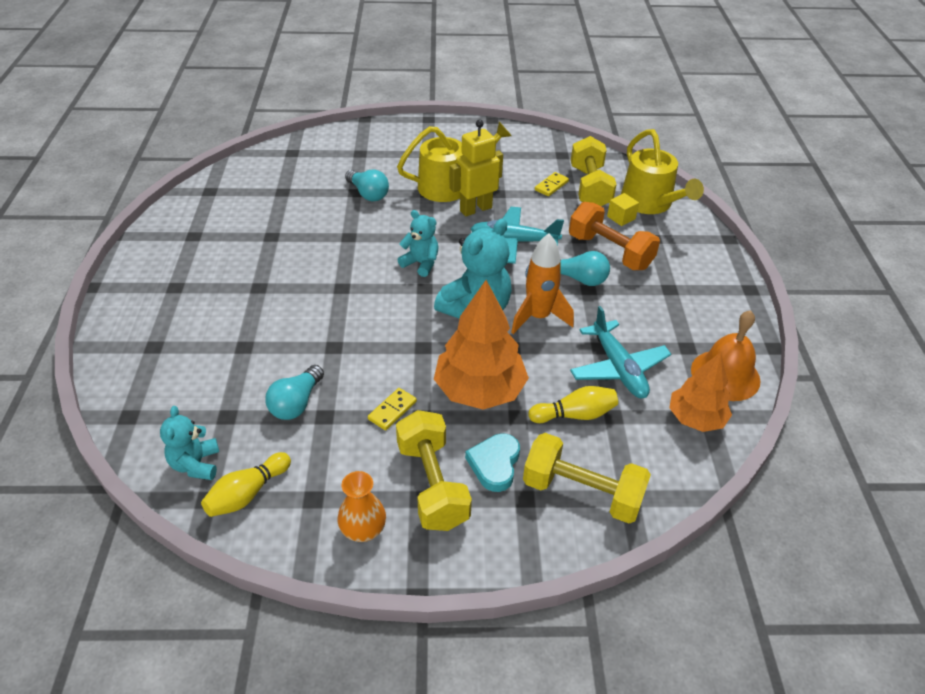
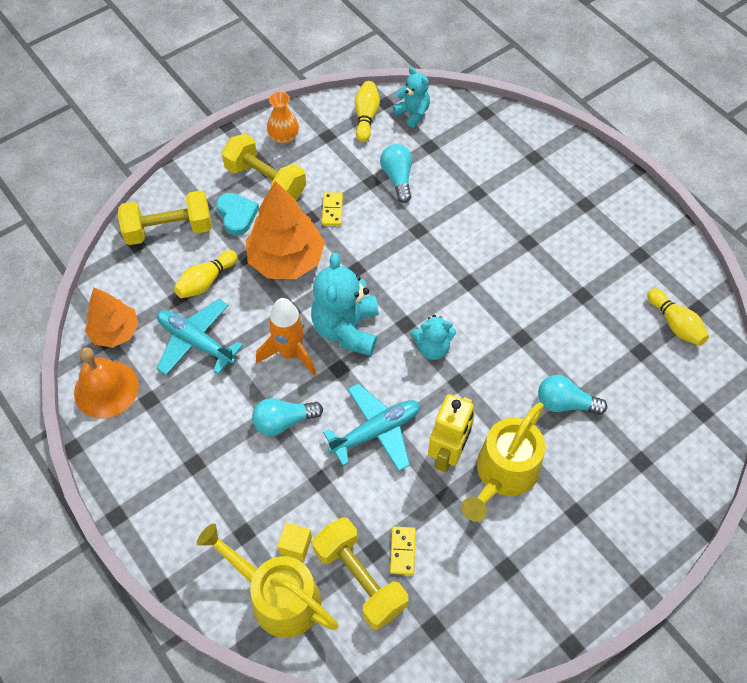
camera: 145 degrees right, 15 degrees up
(238, 192) = (675, 324): none -> yellow bowling pin
(610, 252) = (277, 479): orange dumbbell -> none

